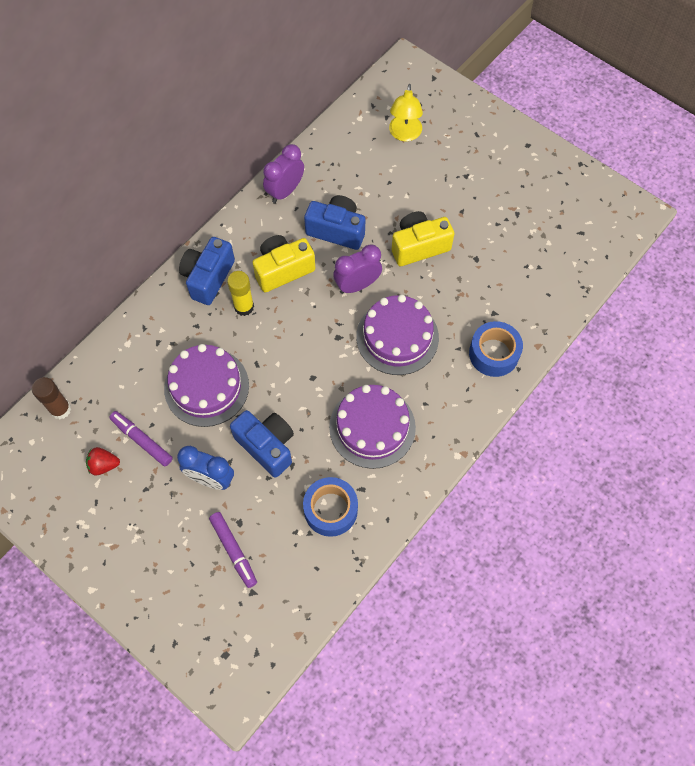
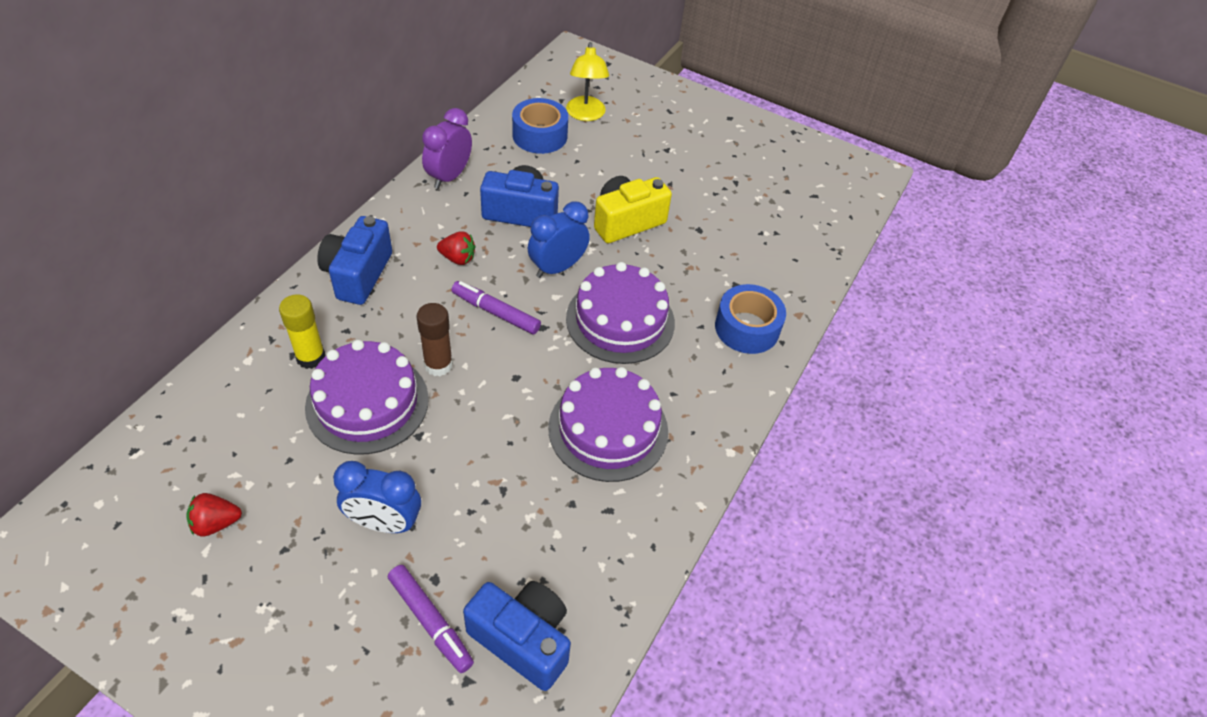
camera: 15 degrees left, 15 degrees down
(60, 409) = (146, 454): brown glue stick -> brown glue stick (438, 365)
(142, 440) = (275, 482): purple marker -> purple marker (496, 312)
(244, 307) = (410, 303): yellow glue stick -> yellow glue stick (311, 357)
(267, 446) = (463, 469): blue camera -> blue camera (522, 639)
(283, 270) = (458, 258): yellow camera -> red strawberry
(330, 510) = (569, 544): blue tape -> blue tape (540, 135)
(357, 285) = (557, 268): purple clock -> blue clock

